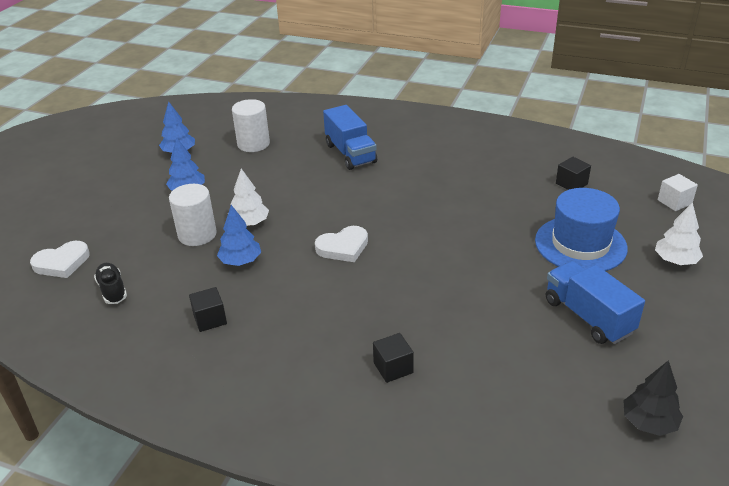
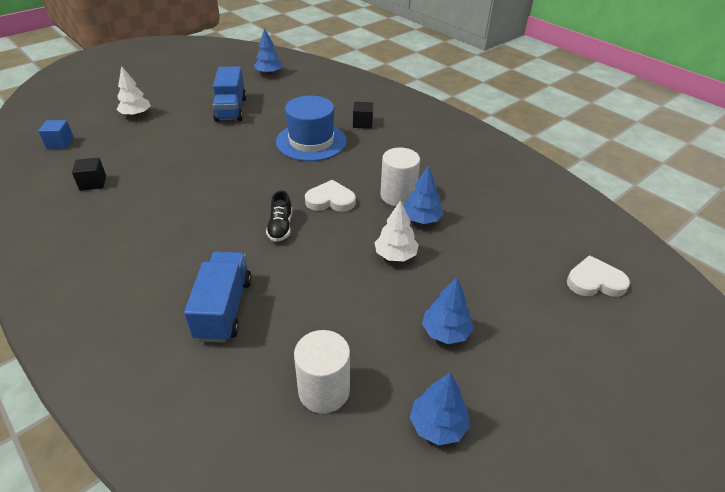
camera: 155 degrees left, 5 degrees up
(112, 290) = (540, 233): black shoe -> black shoe (280, 227)
(197, 234) = (452, 262): white cylinder -> white cylinder (398, 196)
(210, 319) = (463, 184): black cube -> none
(580, 244) = (169, 141): blue hat -> blue hat (311, 141)
(649, 422) = (269, 73): black tree -> blue tree
(674, 202) = (60, 143): white cube -> blue cube

